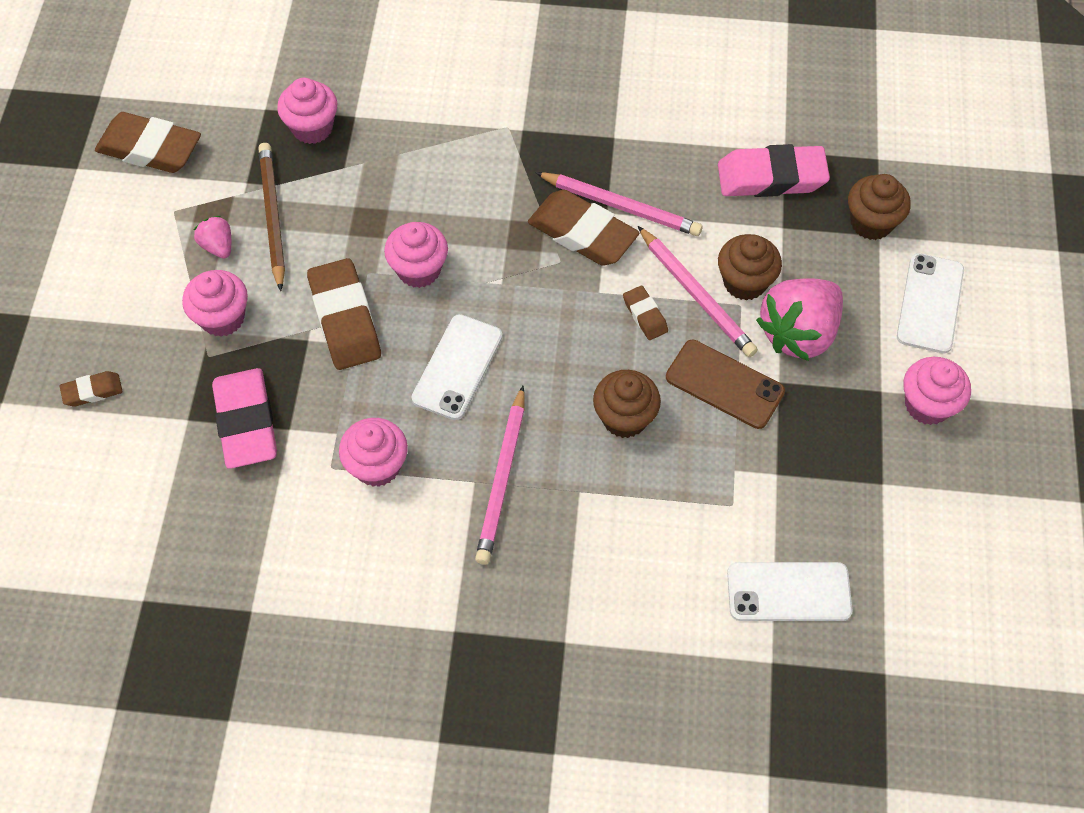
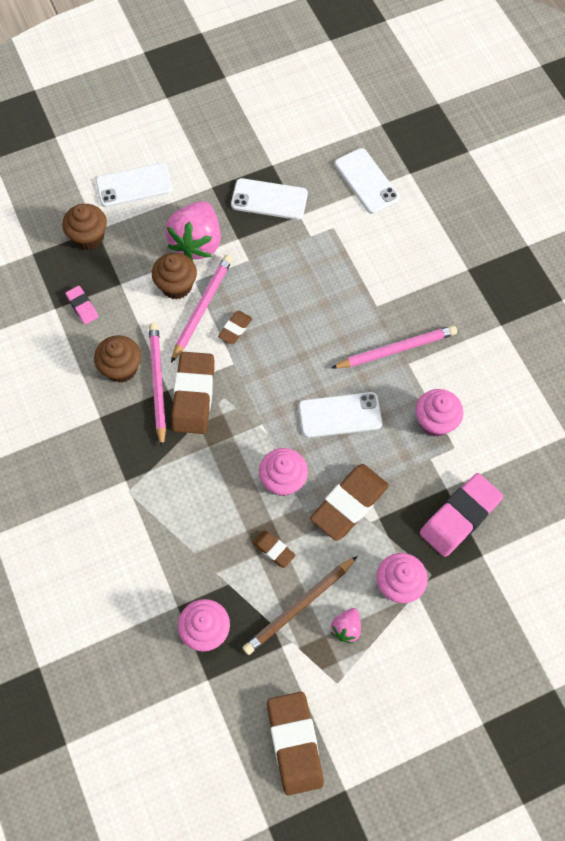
camera: 120 degrees left, 5 degrees up
(92, 391) = (506, 632): brown eraser -> brown eraser (274, 550)
(624, 418) = (314, 306): brown cupcake -> brown cupcake (121, 368)
(724, 384) = (257, 265): brown phone -> none
(771, 177) = (82, 306): pink eraser -> pink eraser, size x0.50
(798, 333) = (197, 242): pink strawberry -> pink strawberry turned 90 degrees clockwise
(823, 449) = (269, 199): none -> white phone
(927, 405) = (207, 162): pink cupcake -> none

